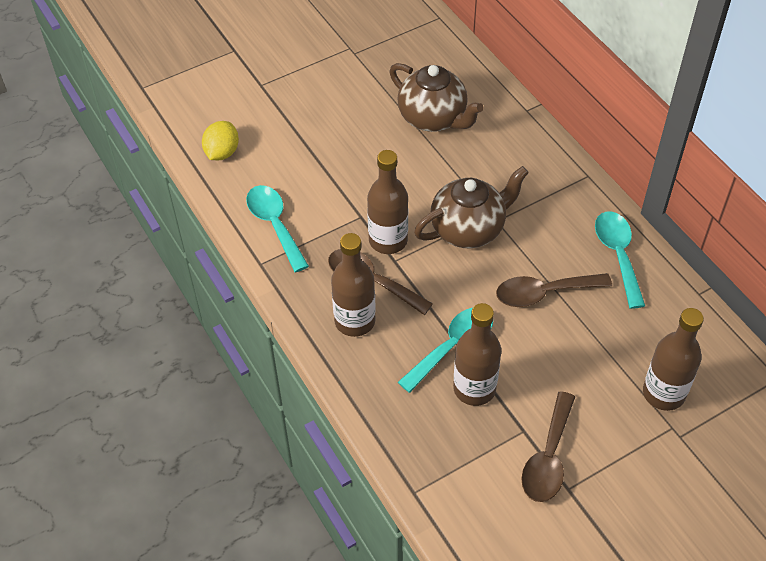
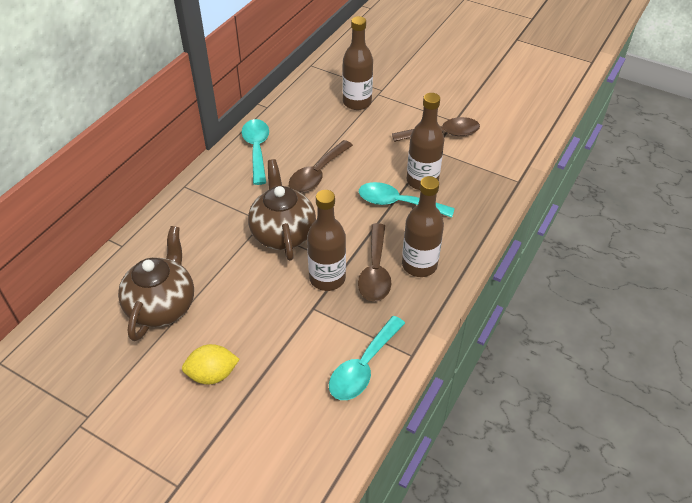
camera: 120 degrees left, 5 degrees down
(222, 152) = (300, 466): yellow lemon -> yellow lemon (212, 374)
(468, 229) = (283, 234): brown teapot -> brown teapot turned 45 degrees clockwise
(543, 293) = (317, 174): brown spoon -> brown spoon turned 75 degrees clockwise
(618, 255) = (257, 149): turquoise spoon -> turquoise spoon turned 120 degrees clockwise

